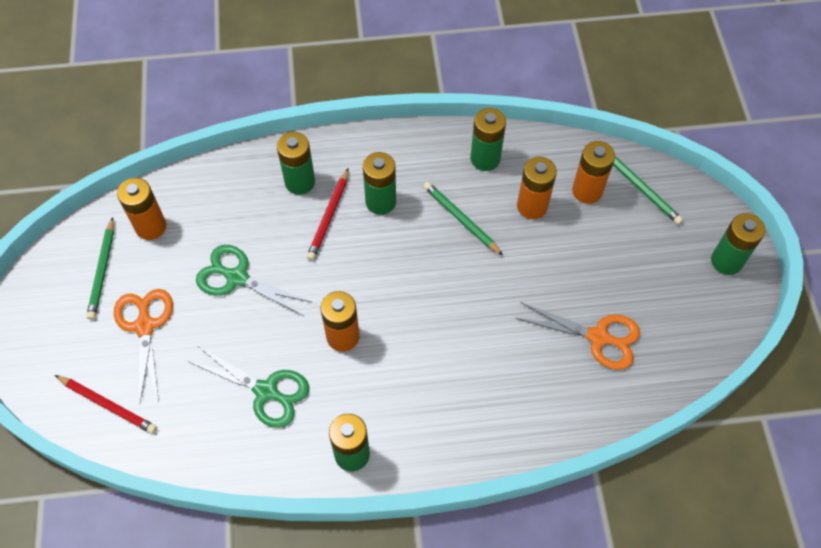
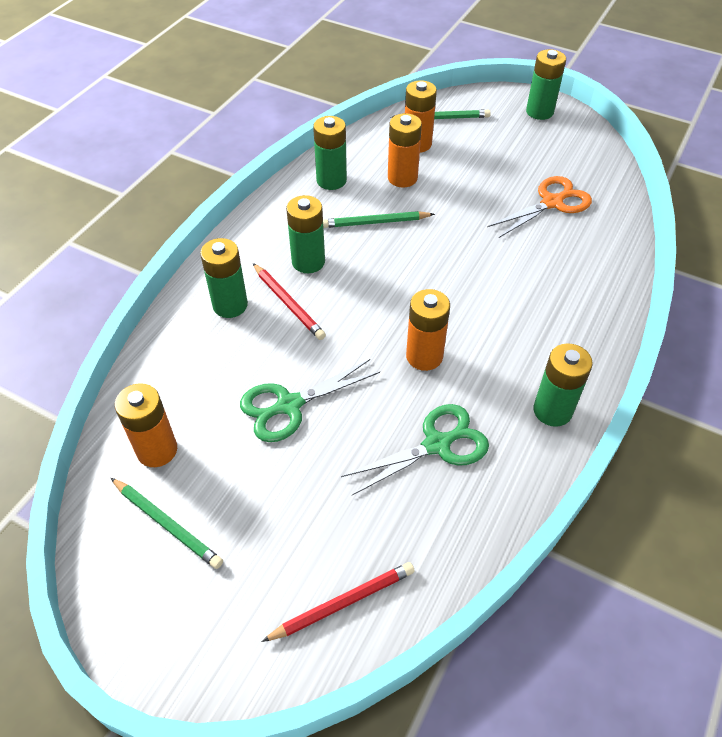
camera: 55 degrees left, 10 degrees down
(145, 326) = (273, 516): orange scissors -> none

